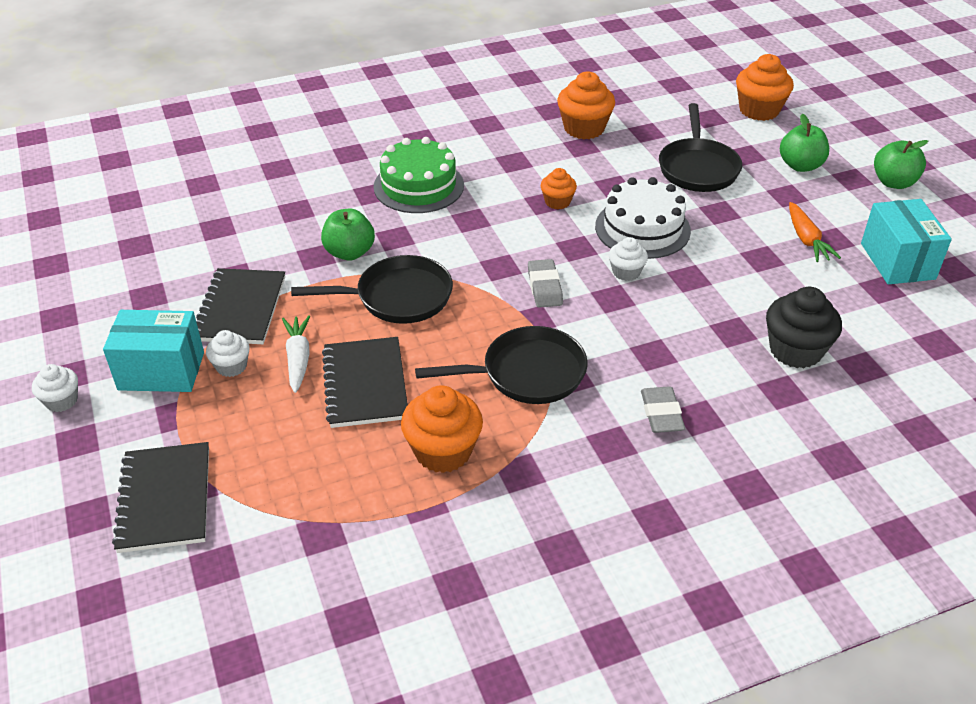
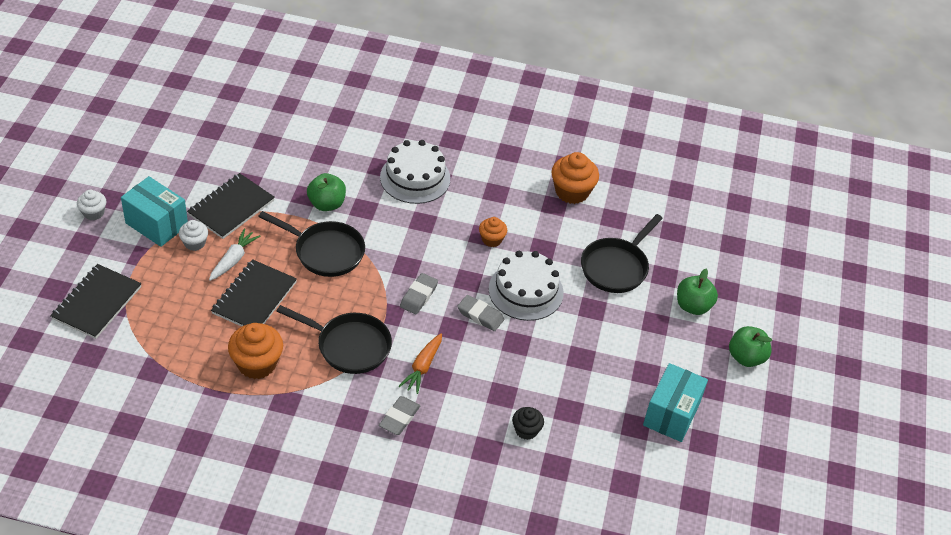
camera: 30 degrees right, 5 degrees up
(418, 186) = (415, 178): green cake -> white cake
(626, 272) = (480, 315): white cupcake -> grey eraser
(759, 110) = (718, 245): orange cupcake -> none
(795, 350) = (526, 430): black cupcake -> black cupcake, size x0.58
(806, 240) = (627, 362): orange carrot -> orange carrot (422, 367)

